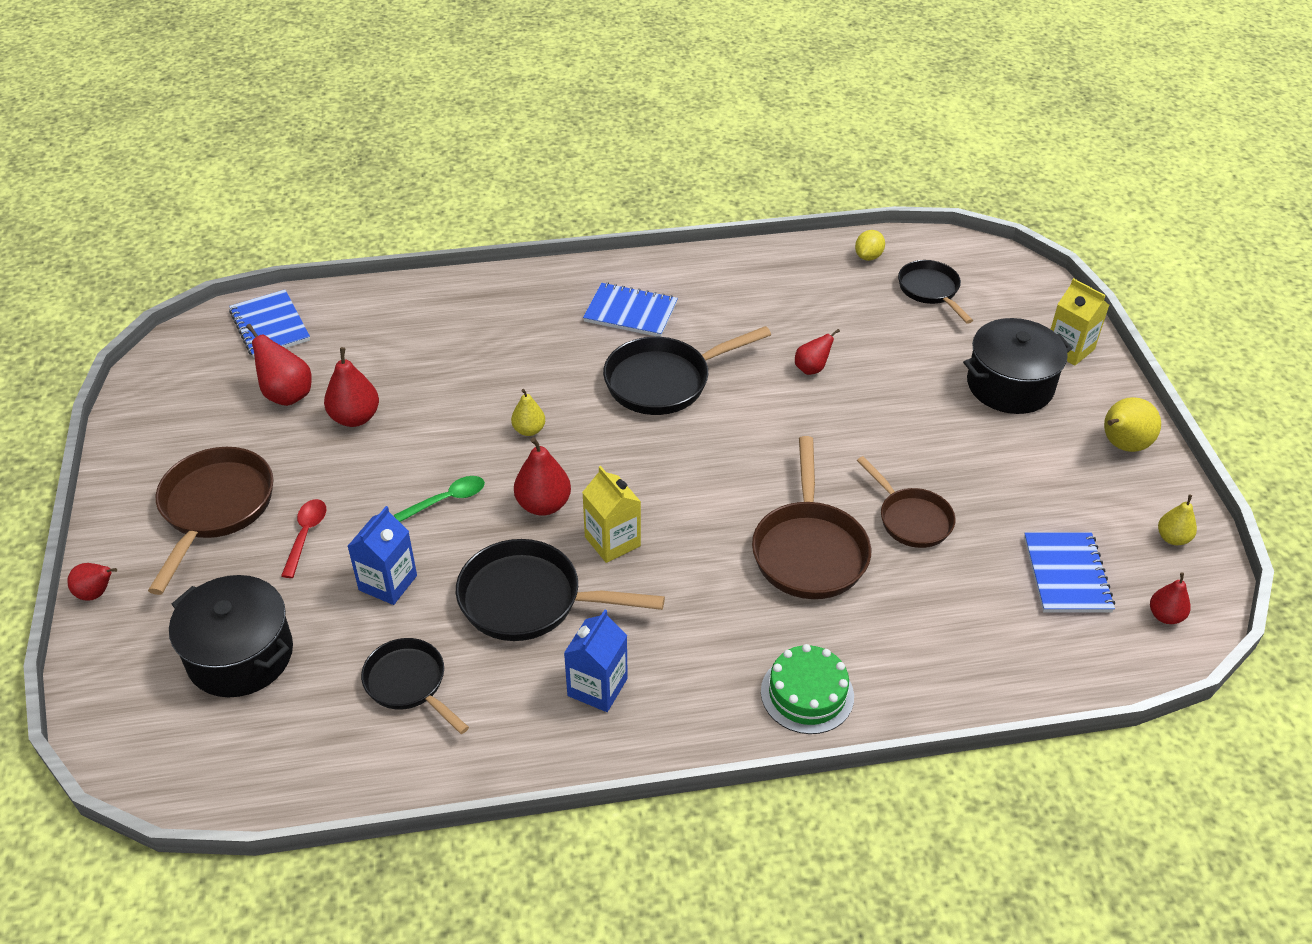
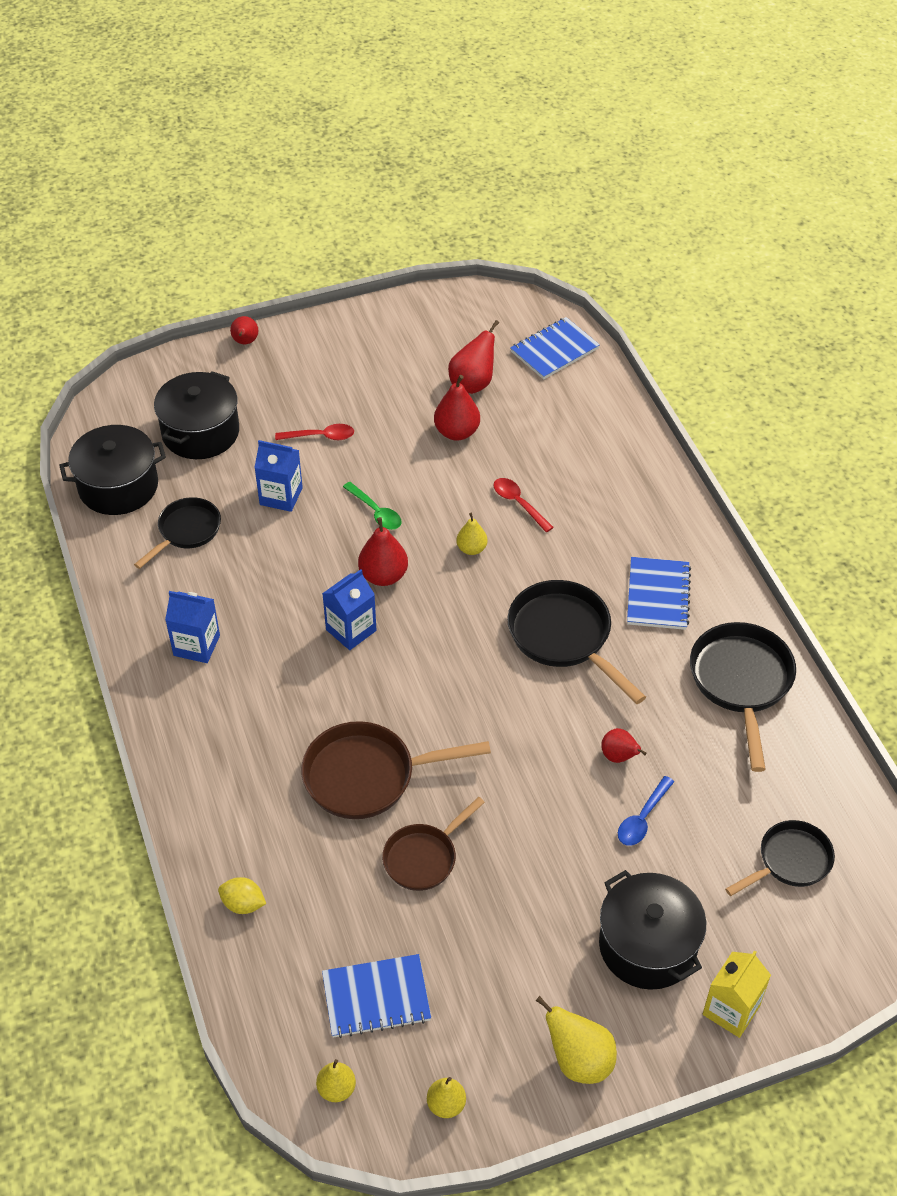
camera: 80 degrees right, 5 degrees up
(215, 509) = (337, 378): brown pan -> none
(298, 756) = (118, 486): none -> black pot
(480, 386) = (519, 504): none -> red spoon
(529, 600) = (277, 586): black pan -> black pan (741, 683)
(612, 541) = (351, 630): yellow carton -> blue carton
(807, 694) = (206, 789): green cake -> none
(868, 256) = (830, 795): yellow lemon -> yellow lemon (243, 904)
(880, 366) = (642, 818): none -> blue spoon
(1165, 616) = (336, 1089): red pear -> yellow pear

